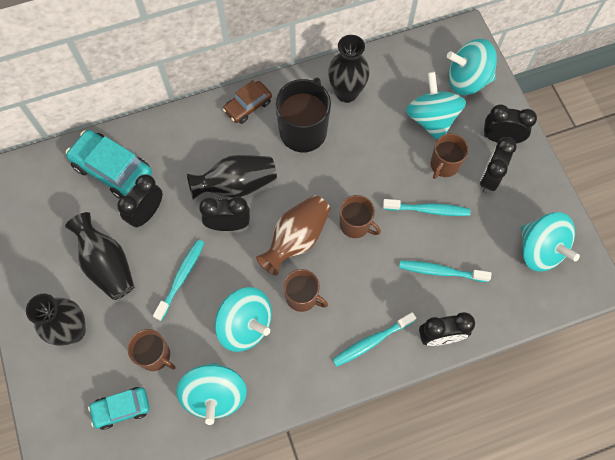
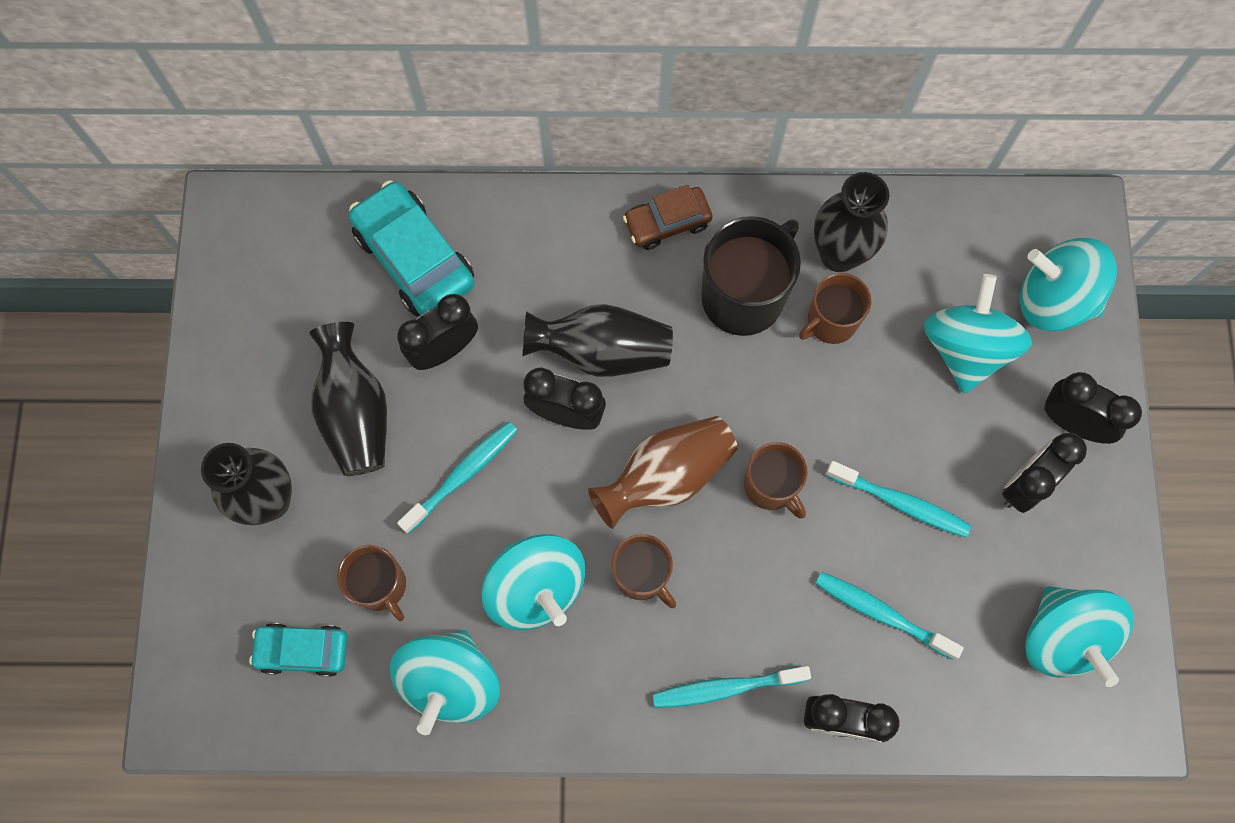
camera: 20 degrees right, 5 degrees up
(444, 165) = (956, 435): brown mug -> brown mug (830, 322)

